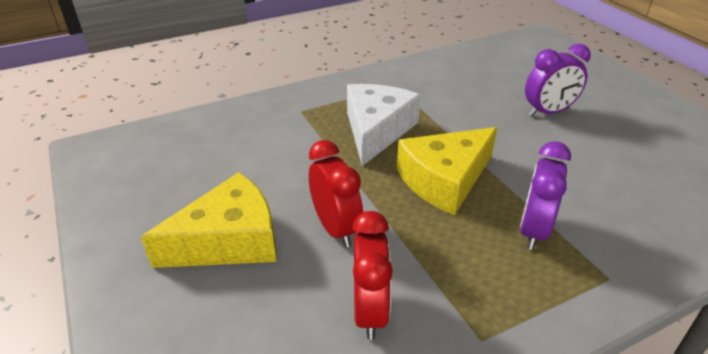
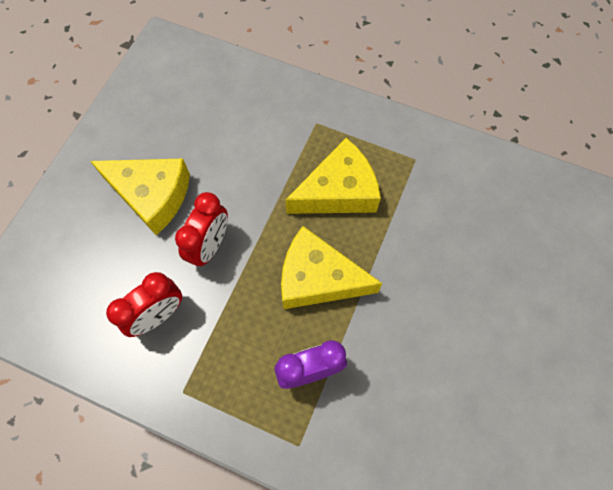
camera: 50 degrees right, 30 degrees up
(376, 130) = (338, 191): white cheese -> yellow cheese
(548, 112) = (489, 301): purple clock -> none

